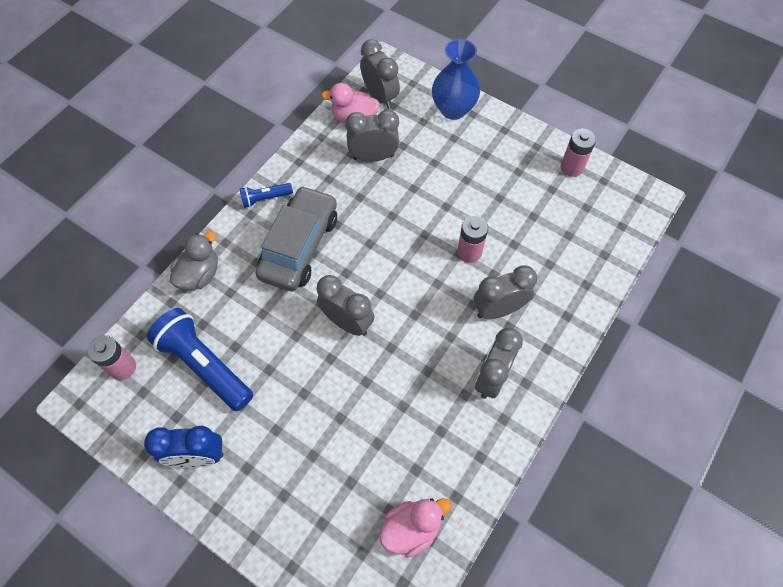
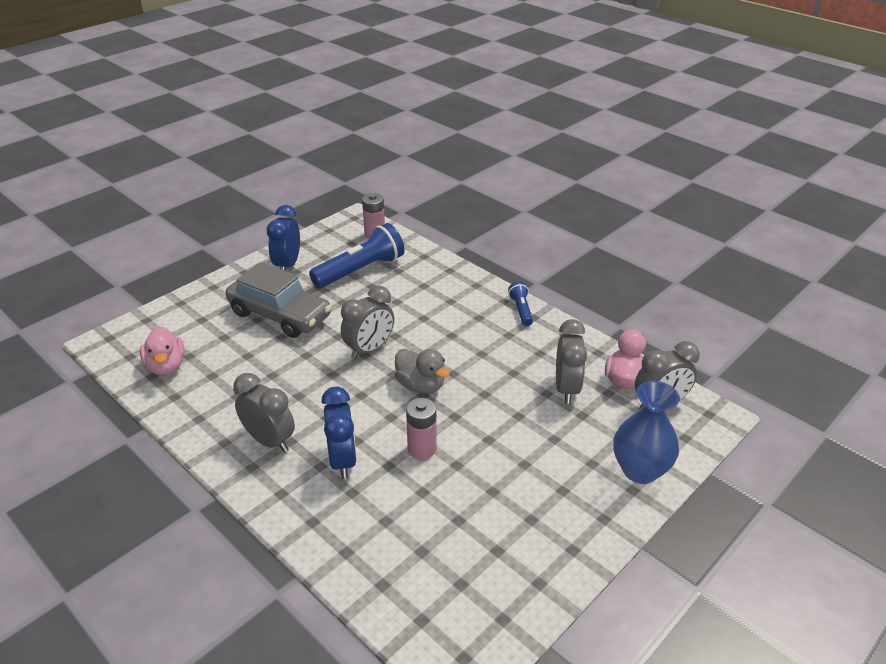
camera: 100 degrees right, 25 degrees down
(199, 275) = (446, 270): grey duck -> grey duck (420, 385)
(299, 246) = (461, 327): grey car -> grey car (280, 315)
(498, 309) = (342, 460): grey clock -> blue clock
(571, 167) = (531, 583): pink battery -> none

